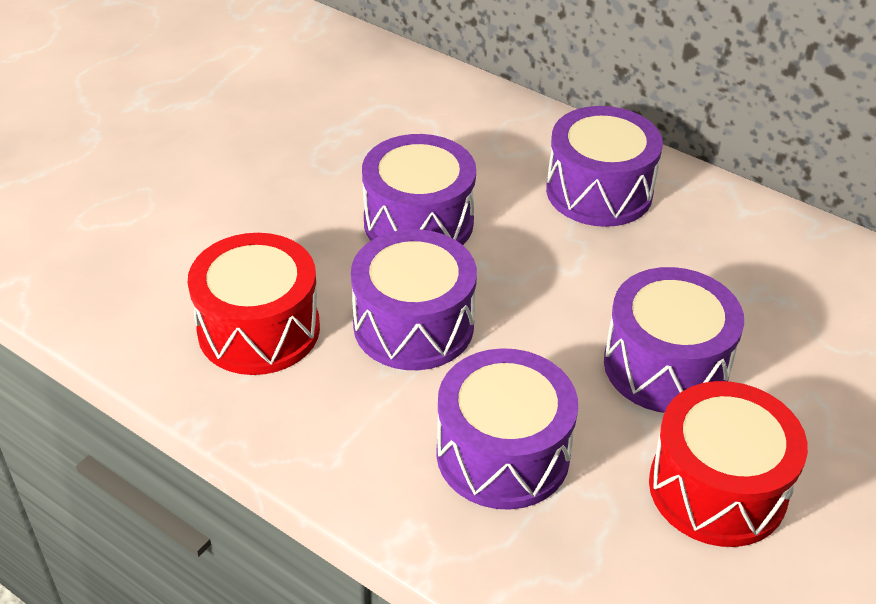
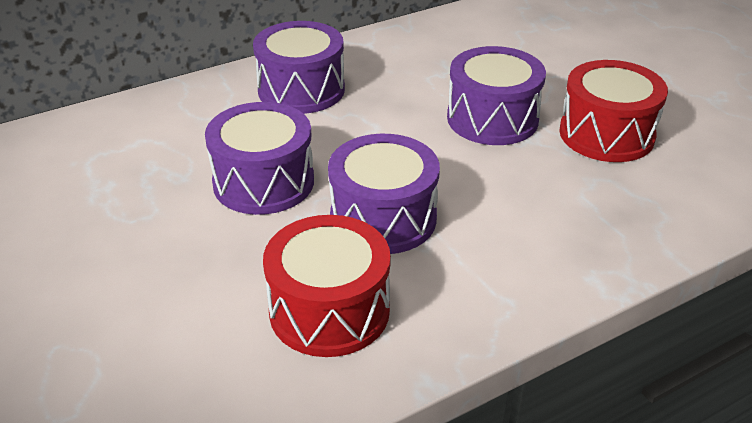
camera: 65 degrees left, 5 degrees down
(503, 454) = (540, 212): purple drum -> none

